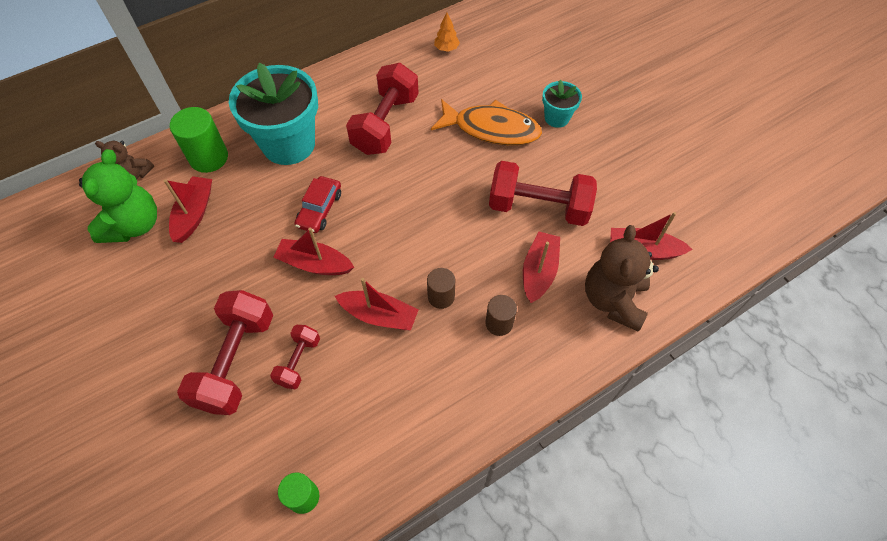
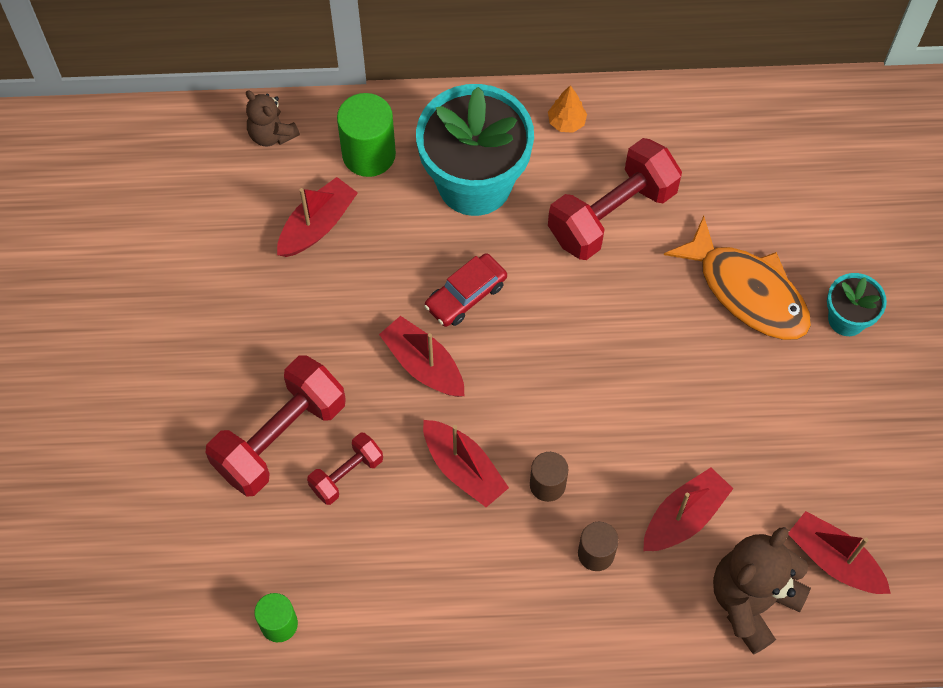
camera: 30 degrees right, 5 degrees up
(134, 225) = (244, 205): green teddy bear -> none
(446, 49) = (761, 135): orange tree -> orange tree (566, 122)
(538, 207) = (738, 433): red dumbbell -> none

